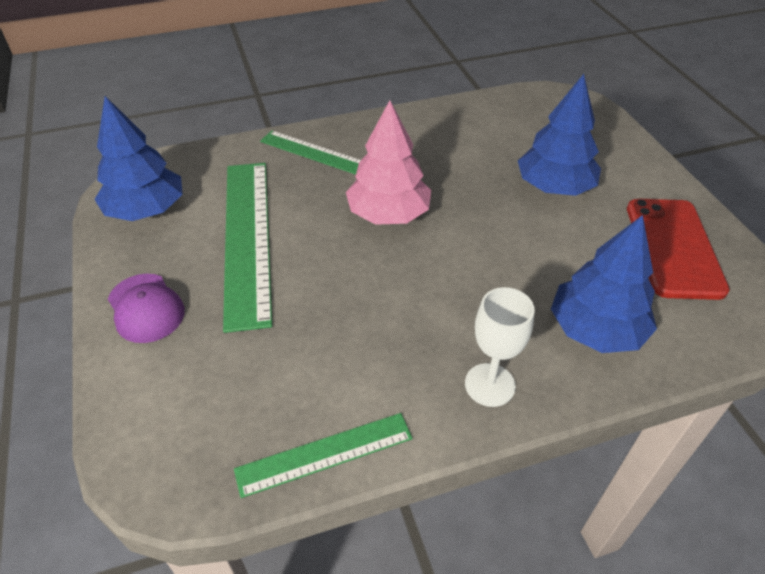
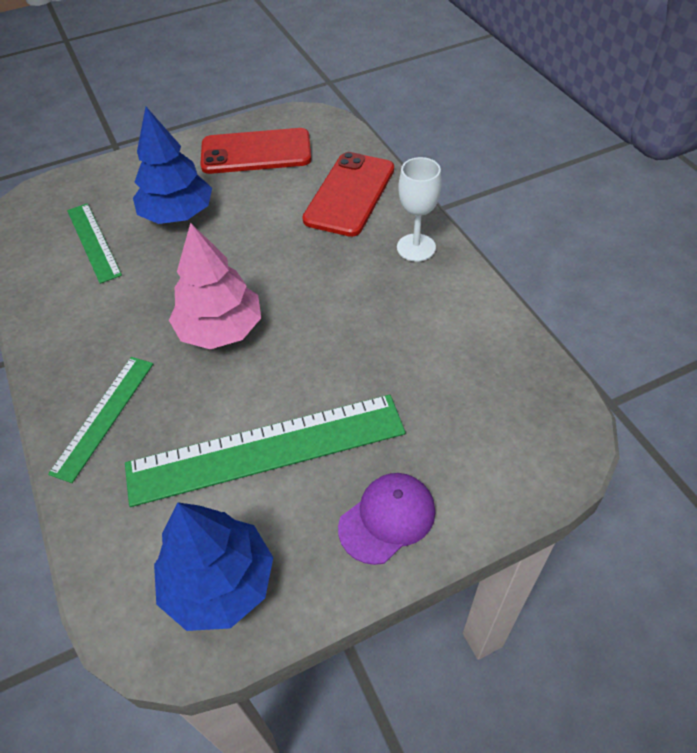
camera: 95 degrees left, 5 degrees up
(324, 453) = (506, 334): green ruler -> green ruler (93, 242)
(595, 329) = (350, 194): blue tree -> red phone

